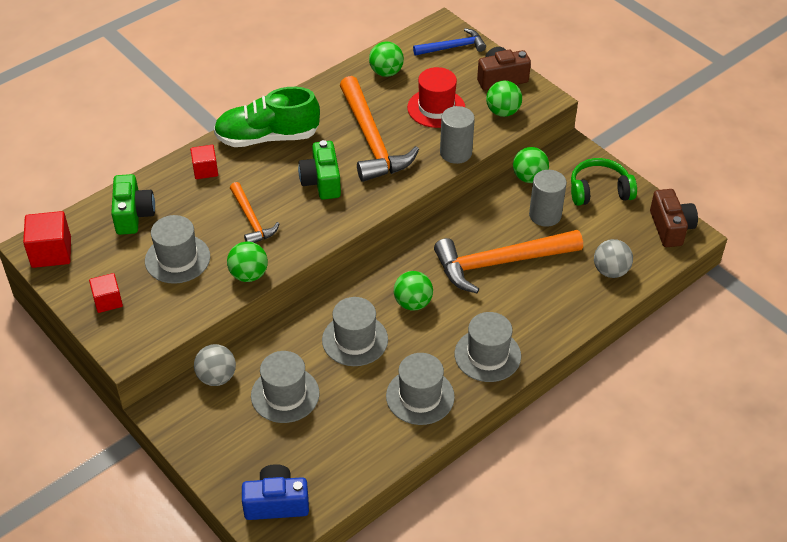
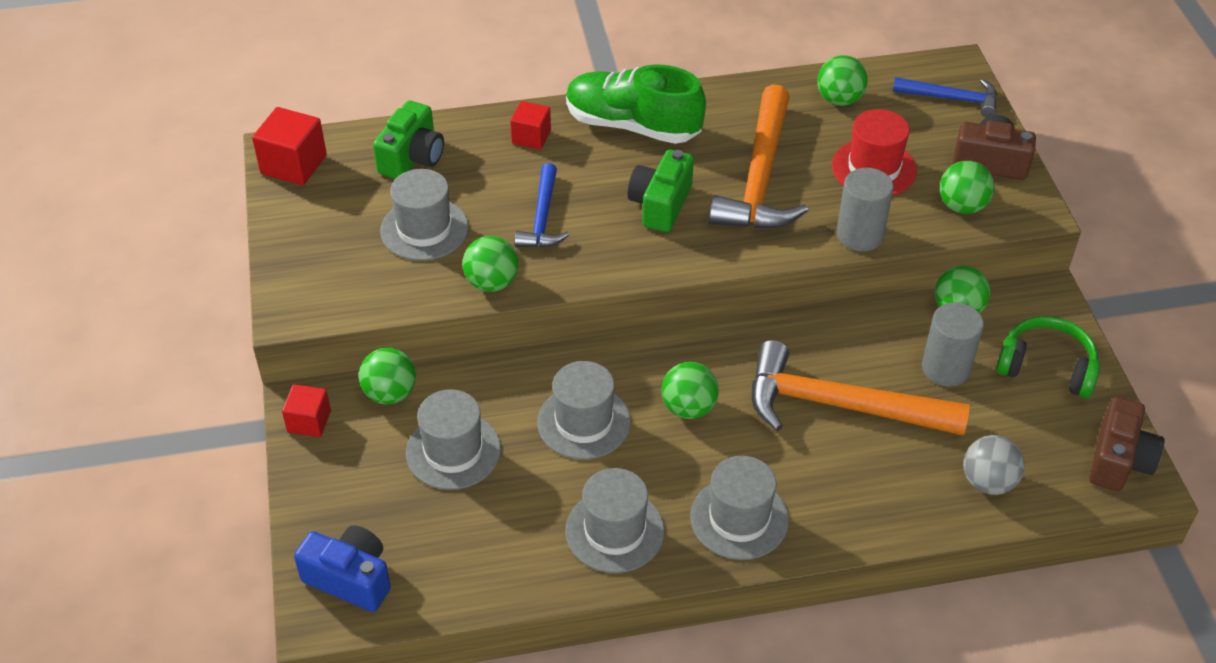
camera: 30 degrees right, 0 degrees up
(108, 301) = (313, 246): red cube -> red cube (309, 421)
(216, 377) = (390, 393): grey ball -> green ball
(251, 220) = (542, 218): orange hammer -> blue hammer

